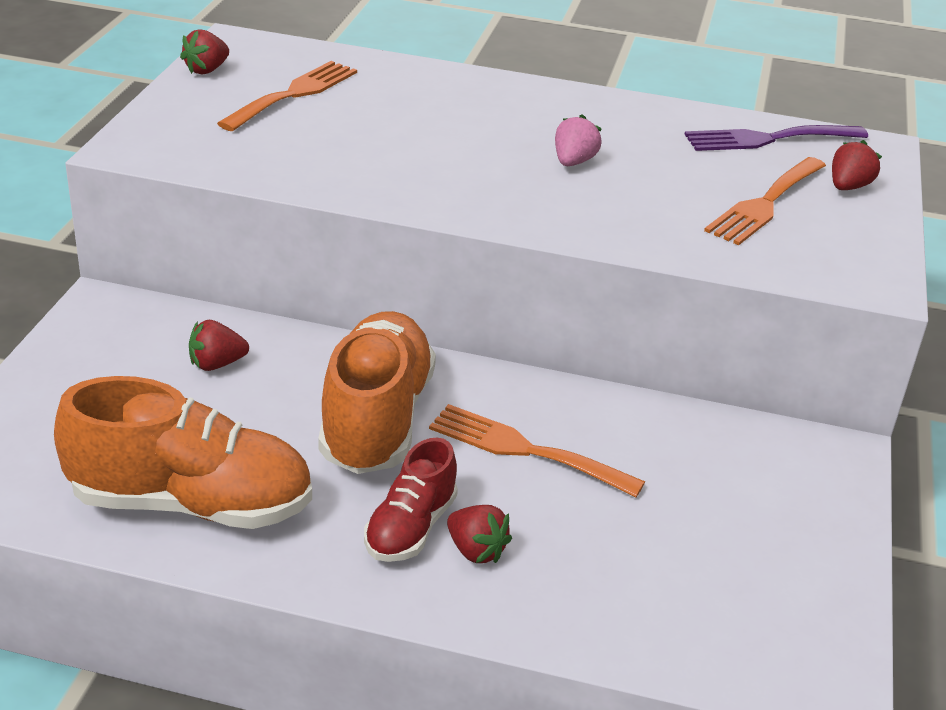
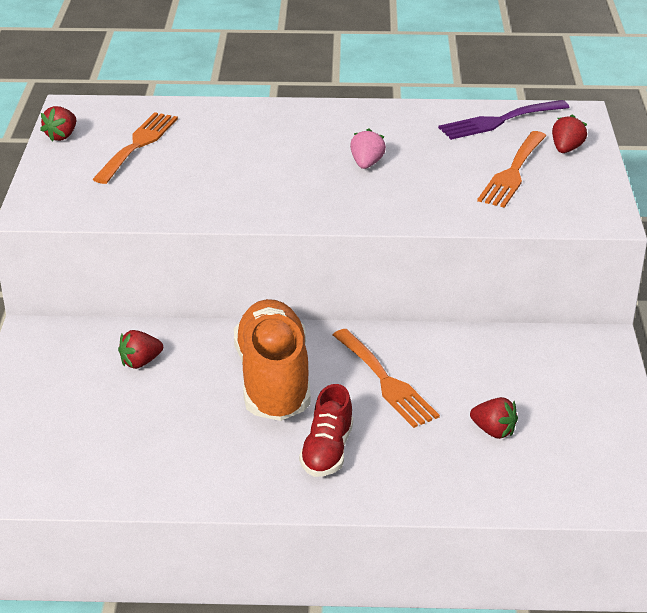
camera: 10 degrees left, 0 degrees up
(192, 503) = (167, 465): orange shoe -> none
(476, 551) = (378, 457): red strawberry -> red strawberry (493, 431)
(525, 450) = (386, 382): orange fork -> orange fork turned 135 degrees counterclockwise

